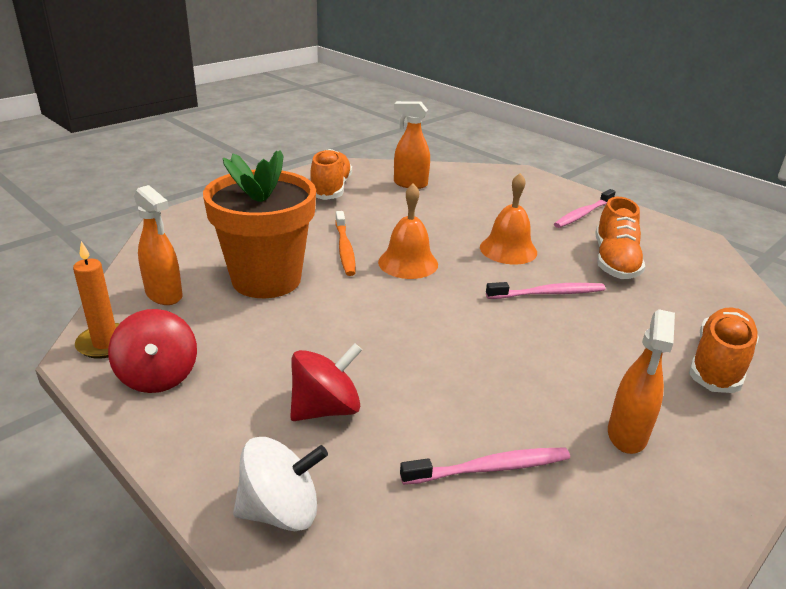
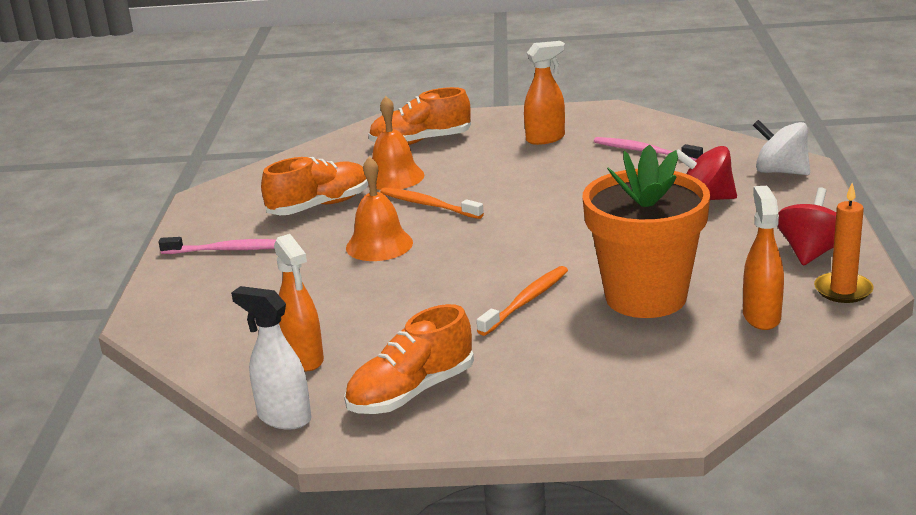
camera: 130 degrees left, 5 degrees down
(370, 165) = (284, 417): none -> white spray bottle
(408, 263) = (491, 266): orange bell -> orange bell (394, 177)
(547, 293) = (429, 205): pink toothbrush -> orange toothbrush

